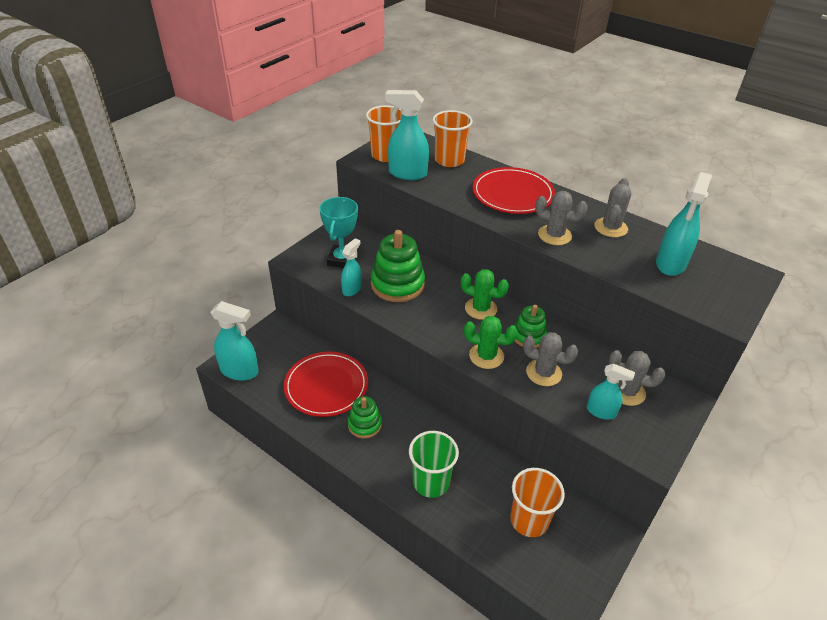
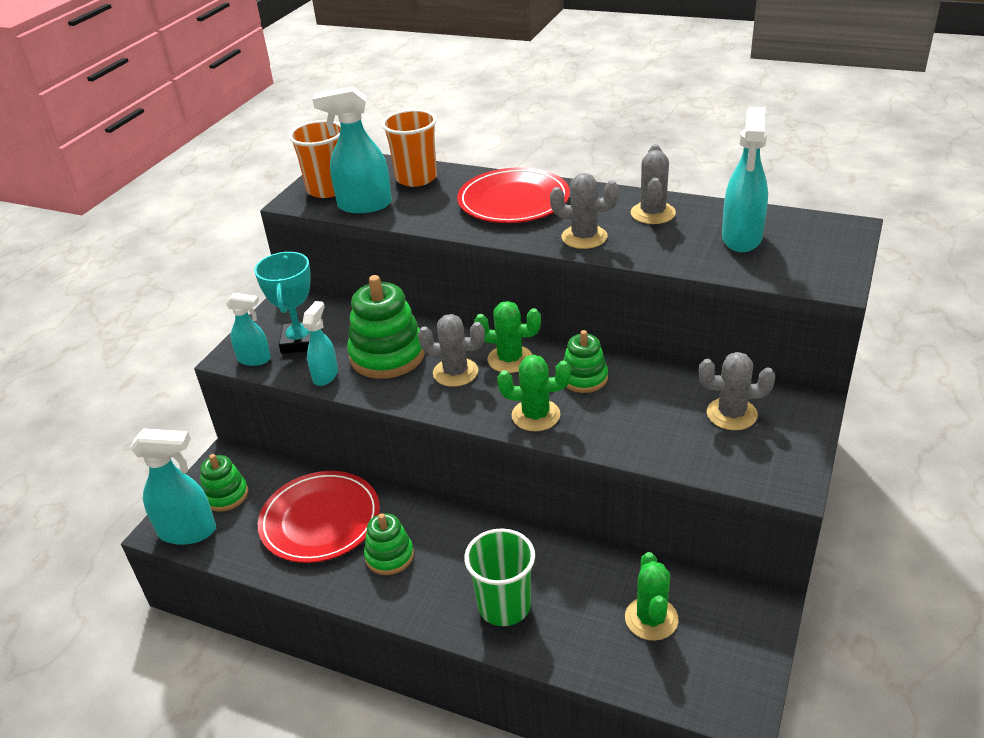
camera: 10 degrees left, 5 degrees down
(270, 352) = (226, 495): none -> green stacking toy
(529, 520) = (651, 619): orange cup -> green cactus
(543, 373) = (618, 417): grey cactus -> grey cactus (455, 372)
(601, 412) = (707, 446): turquoise spray bottle -> turquoise spray bottle (254, 359)

